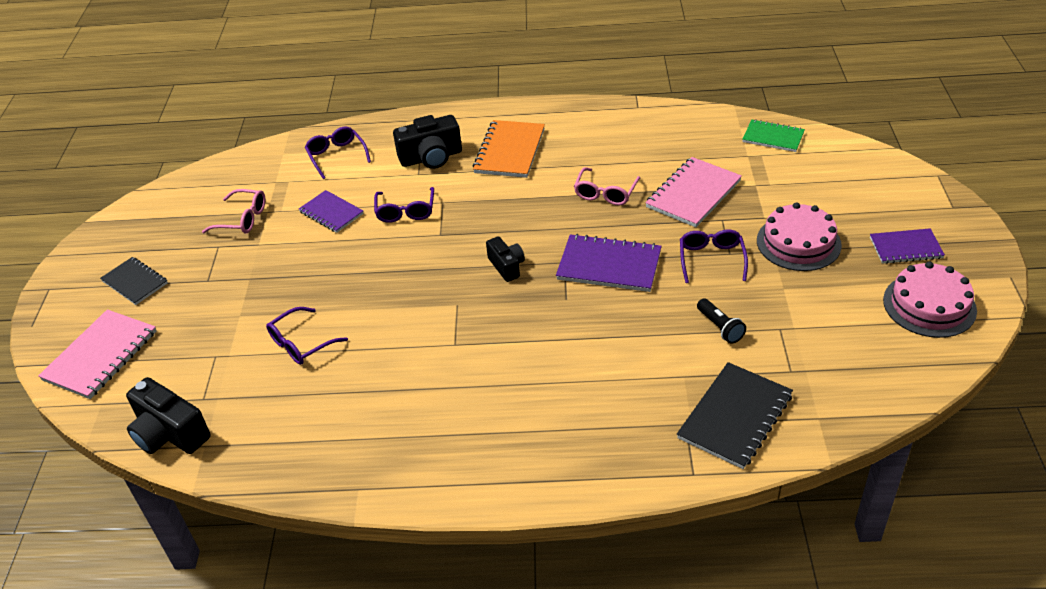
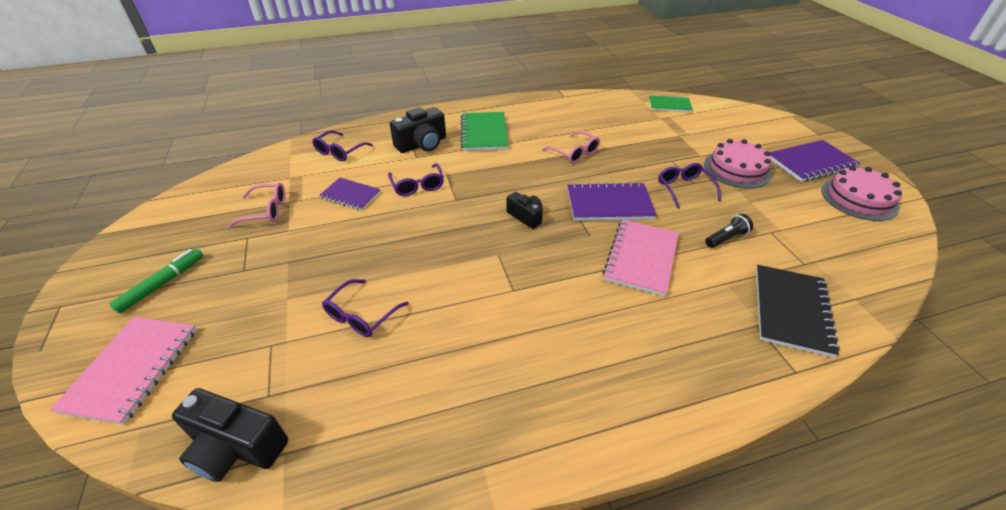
camera: 20 degrees left, 0 degrees up
(135, 282) = (162, 284): black notebook -> green marker
(336, 156) = (339, 152): purple glasses -> purple glasses turned 105 degrees counterclockwise
(509, 151) = (484, 133): orange notebook -> green notebook
(605, 193) = (574, 153): pink glasses -> pink glasses turned 45 degrees counterclockwise
(693, 194) = (640, 146): pink notebook -> pink notebook (641, 258)
(720, 327) = (726, 238): black flashlight -> black flashlight turned 75 degrees counterclockwise
(905, 248) = (811, 163): purple notebook -> purple notebook, size x1.55

